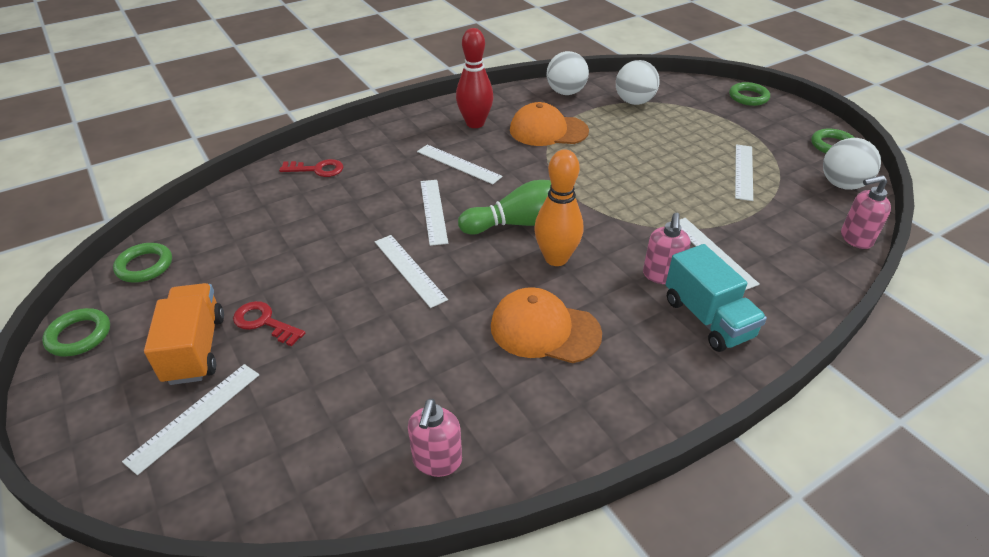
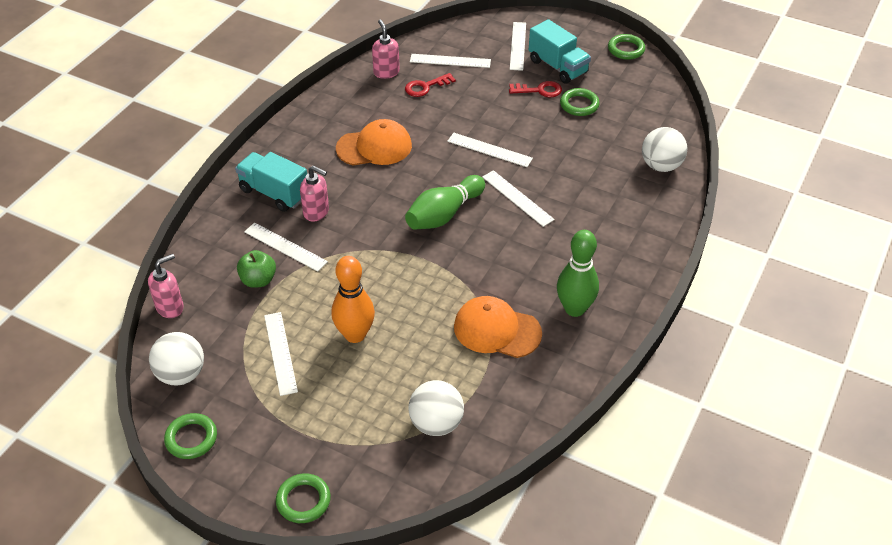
camera: 150 degrees right, 5 degrees up
(145, 266) = (652, 89): green ring -> green ring (579, 105)
(195, 349) = (558, 67): orange truck -> turquoise truck
(317, 169) = (647, 197): red key -> red key (426, 87)
(458, 164) = (542, 251): white ruler -> white ruler (450, 61)
(475, 123) = (574, 309): red bowling pin -> green bowling pin
(548, 131) = (497, 330): orange cap -> orange cap turned 135 degrees counterclockwise
(556, 258) = (398, 196): orange bowling pin -> orange bowling pin (355, 335)
(566, 92) = (523, 406): white ball -> white ball (661, 166)
(661, 275) = (316, 212): pink soap dispenser -> pink soap dispenser turned 135 degrees clockwise
(752, 231) = (258, 280): none -> green apple

